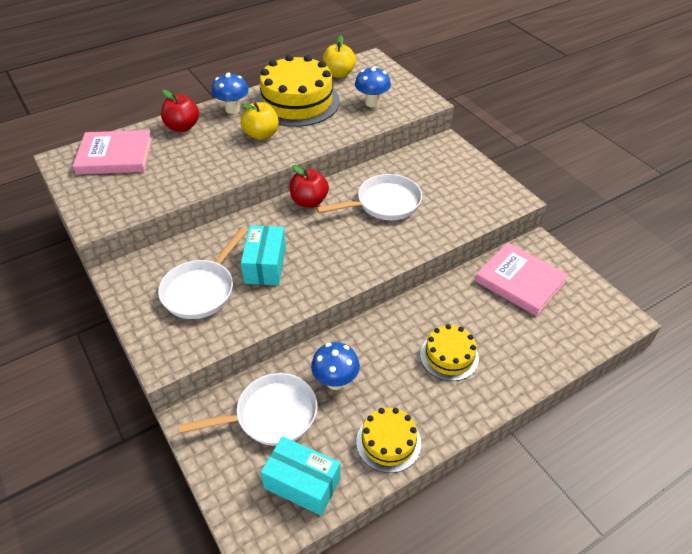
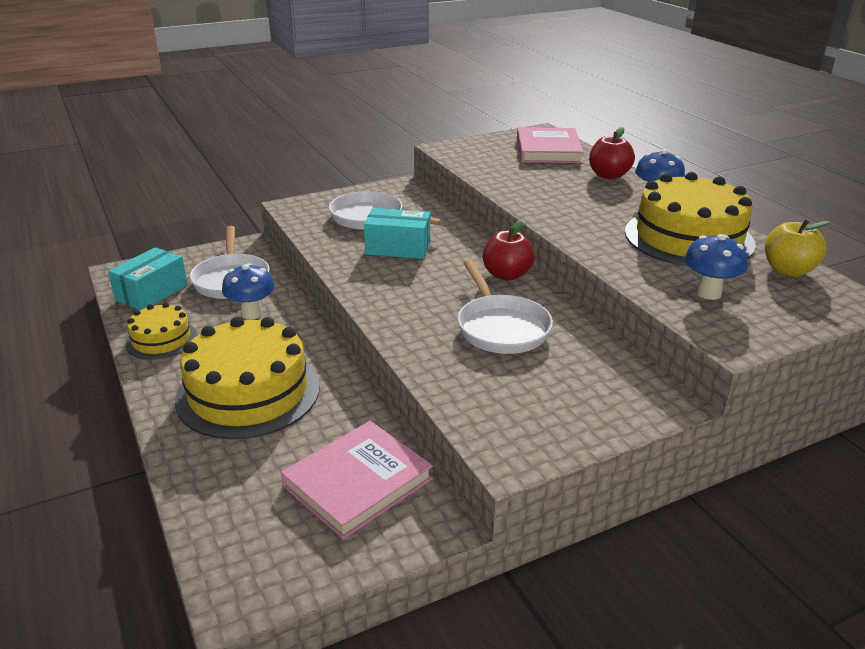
camera: 95 degrees right, 15 degrees down
(261, 134) = (601, 215): yellow apple -> none
(449, 356) = (248, 392): yellow cake -> yellow cake, size x1.87

